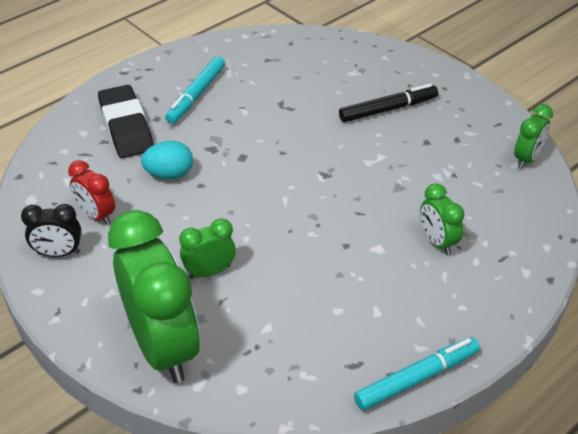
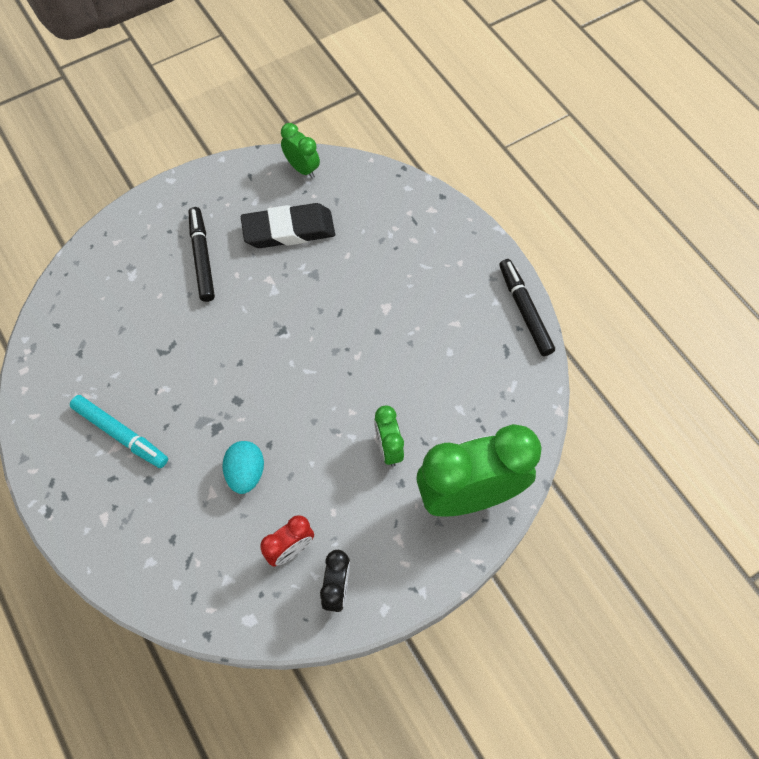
camera: 80 degrees left, 20 degrees up
(126, 127) = (154, 513): black eraser -> black eraser (289, 230)
(417, 378) = (524, 310): turquoise marker -> black marker
(437, 242) = (387, 261): green clock -> none

